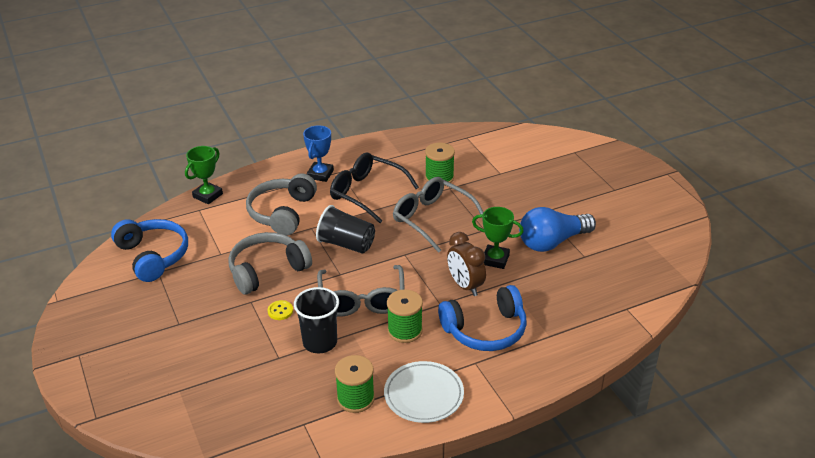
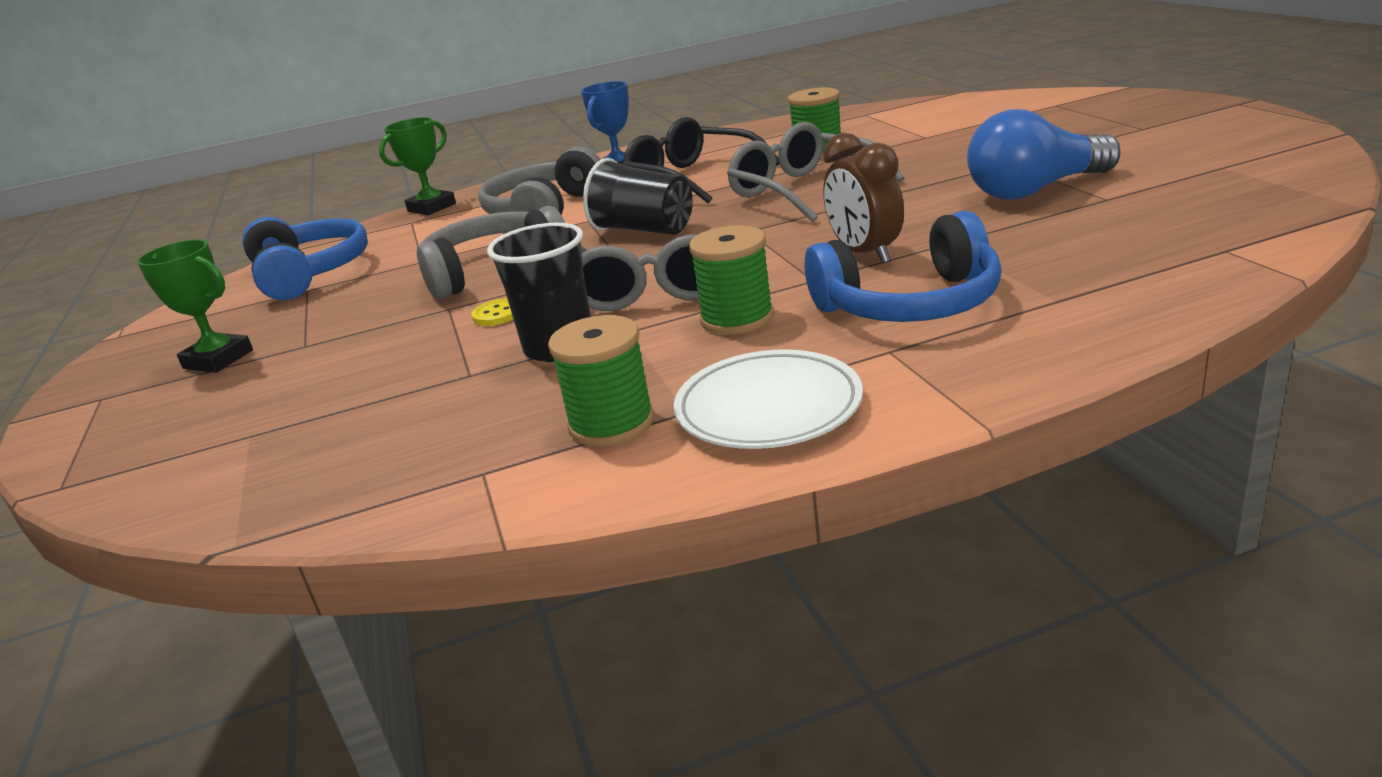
camera: 10 degrees right, 10 degrees down
(495, 259) = (924, 219): green trophy -> green trophy (218, 359)

